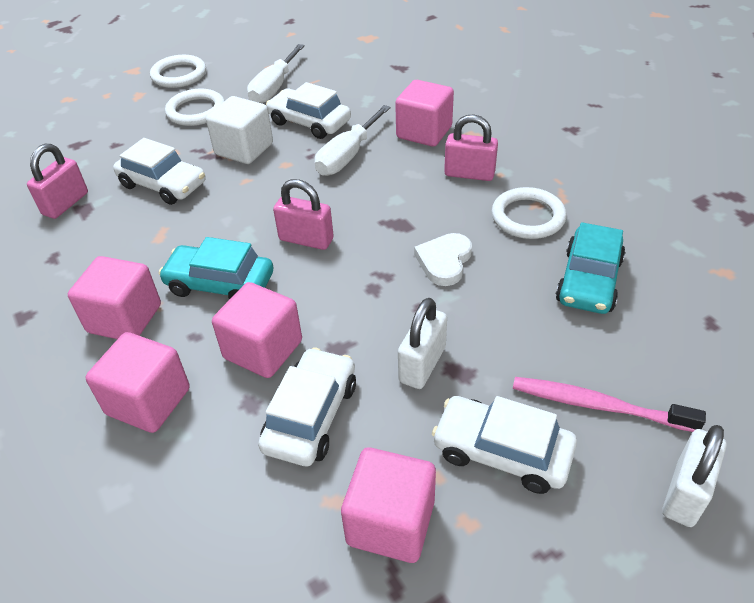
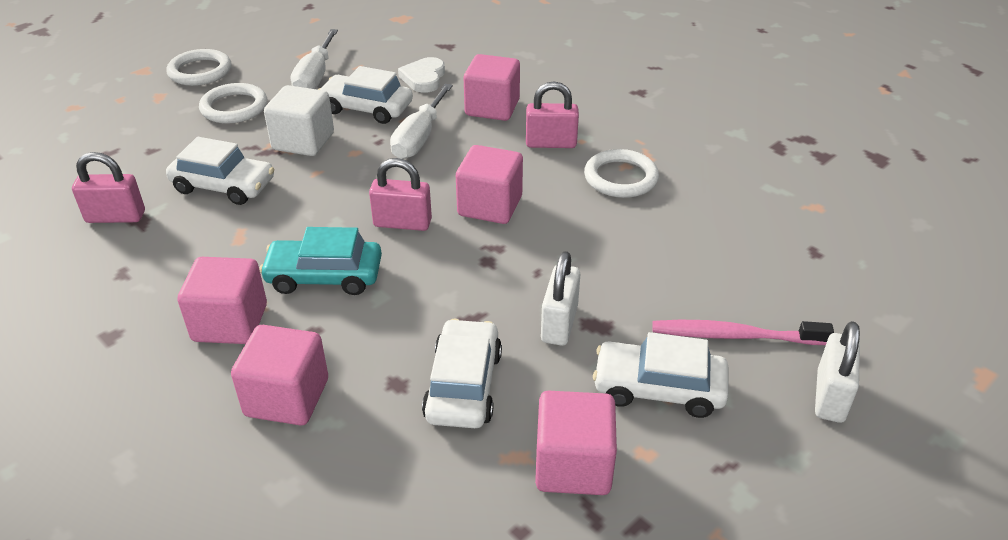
camera: 15 degrees left, 5 degrees down
(65, 204) = (115, 217): pink padlock -> pink padlock turned 75 degrees clockwise
(263, 349) = (393, 332): pink cube -> pink cube (490, 206)
(444, 261) = (551, 227): white heart -> white heart (424, 78)
(588, 281) = (695, 229): turquoise car -> none

